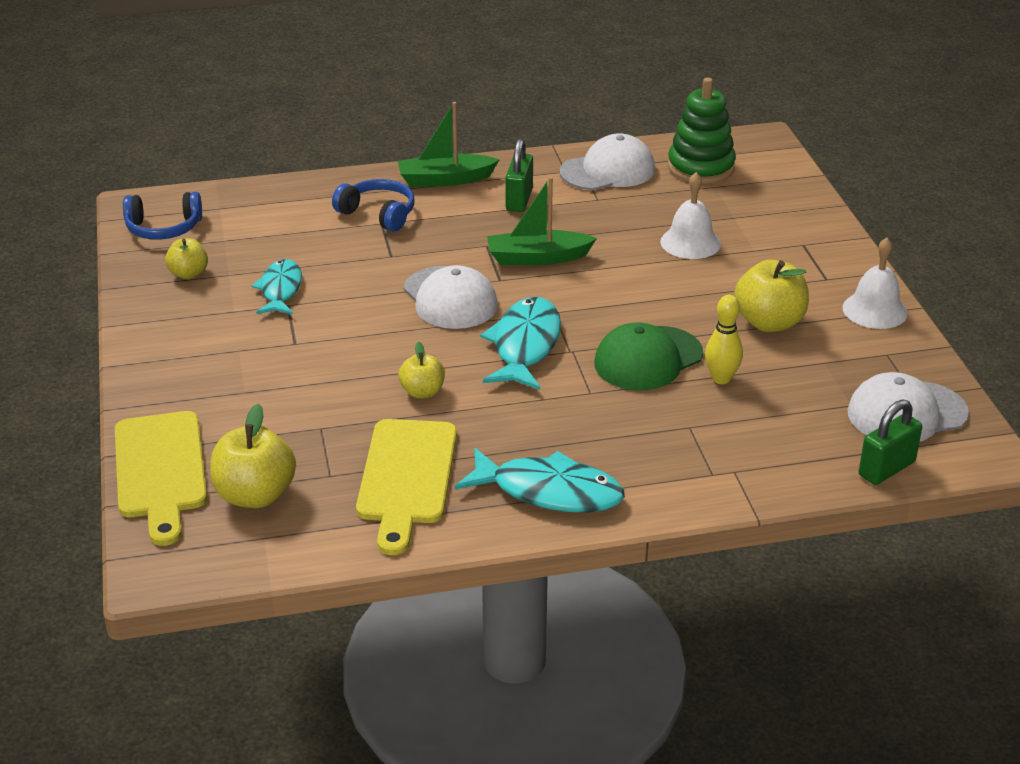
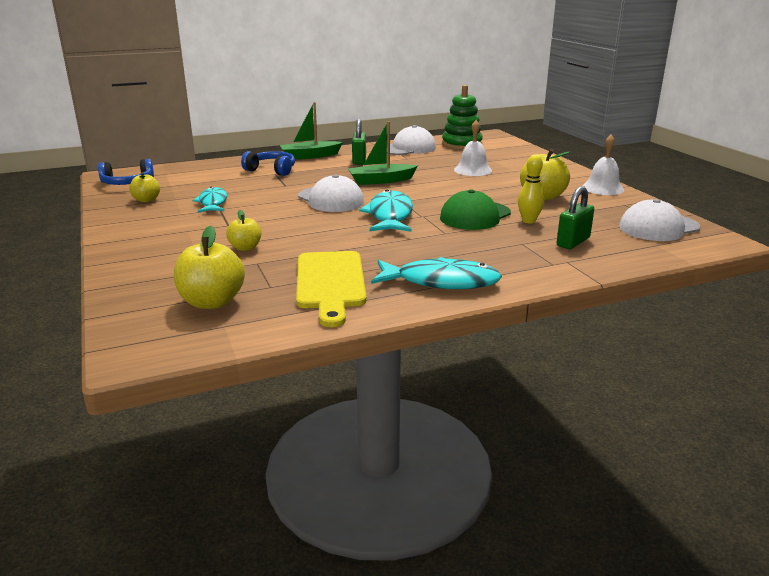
camera: 10 degrees left, 10 degrees down
(160, 471) = (131, 294): yellow cutting board -> none
(422, 392) = (327, 240): yellow apple -> yellow apple (245, 248)
(886, 469) = (668, 252): green padlock -> green padlock (573, 242)

